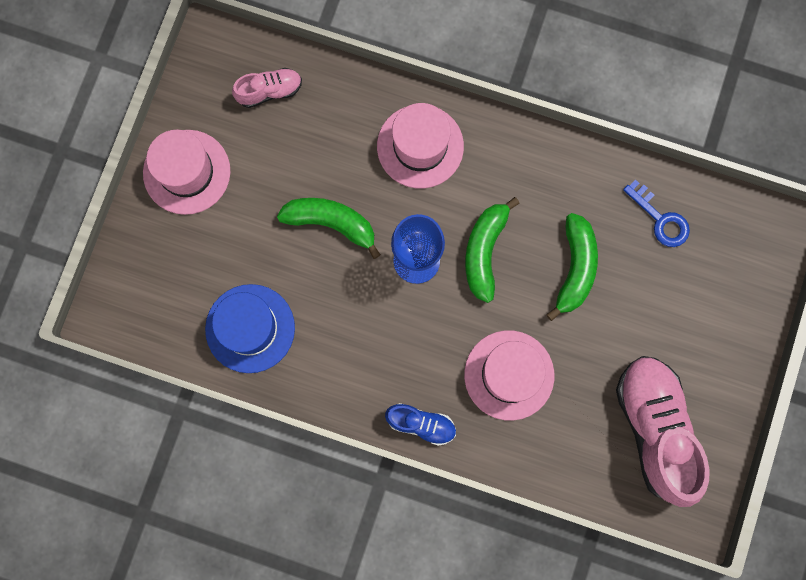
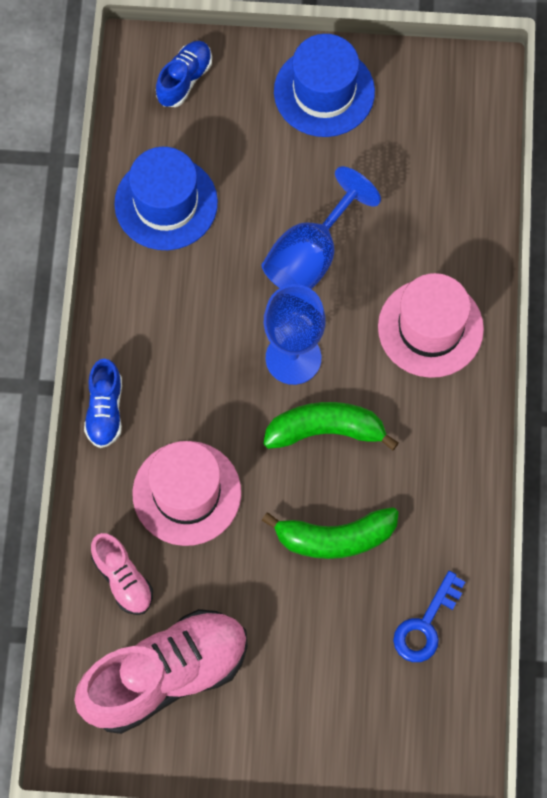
camera: 75 degrees right, 10 degrees down
(139, 284) = (184, 80): none -> blue shoe
(187, 172) = (324, 92): pink hat -> blue hat
(269, 91) = (444, 151): pink shoe -> pink shoe (123, 579)
(331, 223) = (310, 256): green banana -> blue goblet

